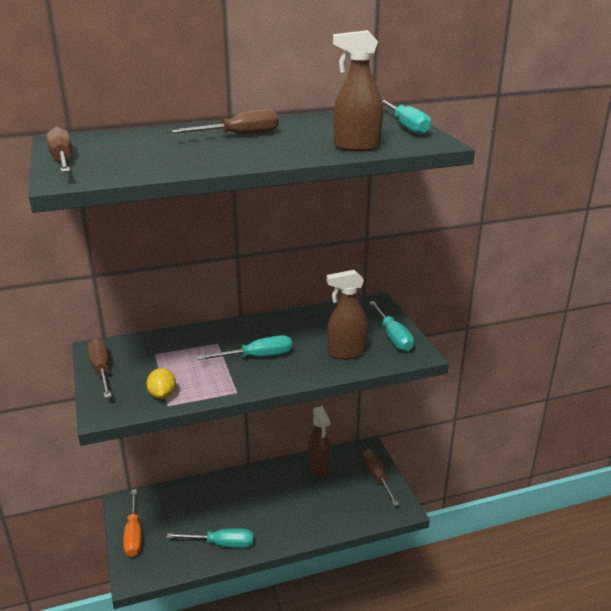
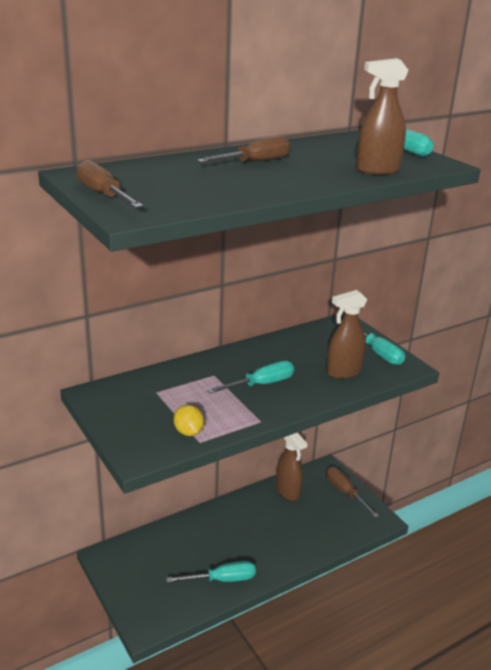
camera: 15 degrees left, 0 degrees up
(101, 370) = (109, 414): brown screwdriver -> none
(134, 534) = (128, 585): orange screwdriver -> none

